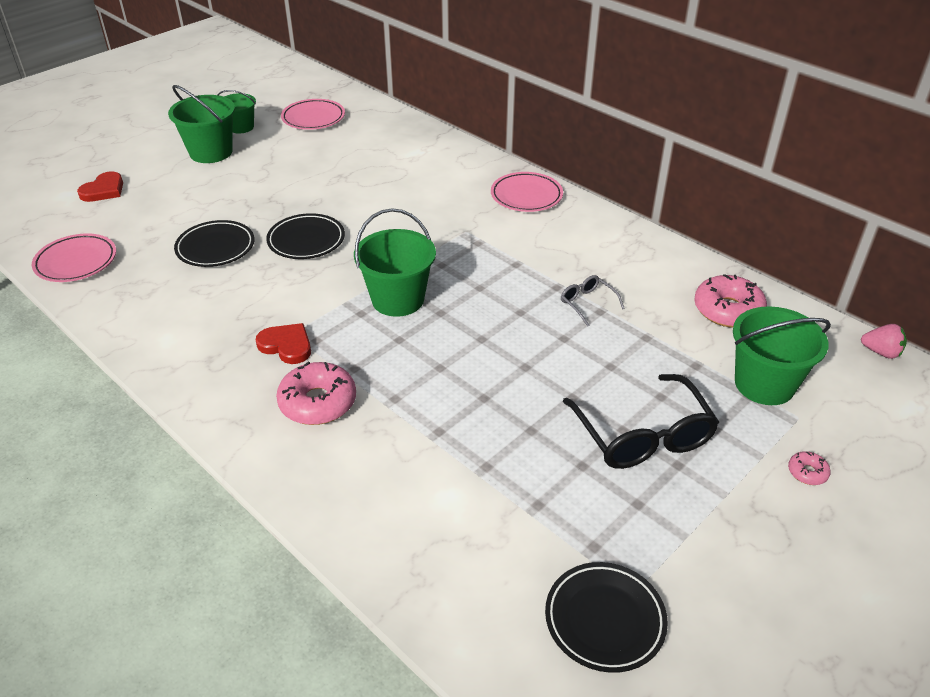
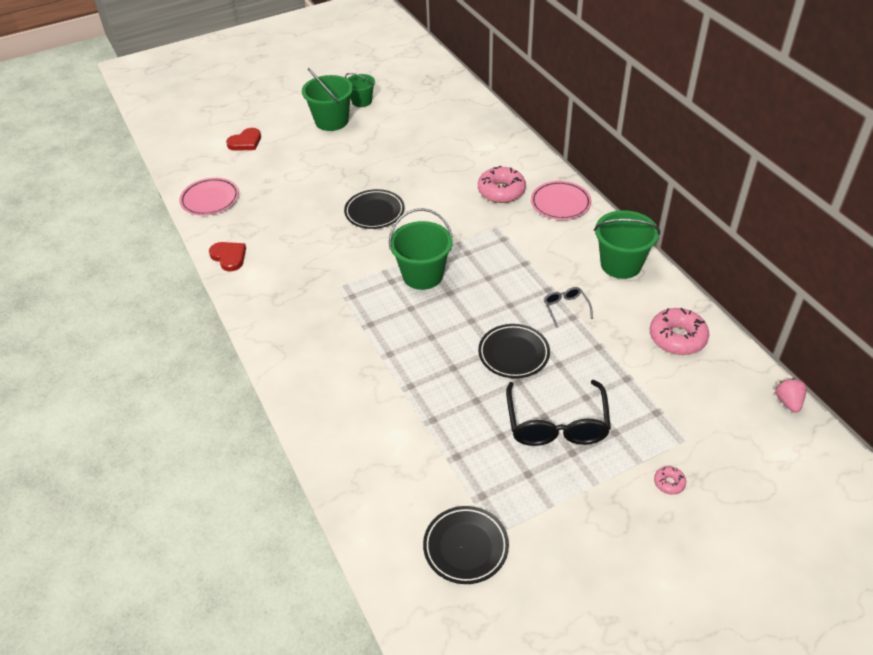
camera: 20 degrees right, 5 degrees up
(215, 248) = (308, 206): black plate -> black plate (513, 354)
(286, 345) = (330, 296): red heart -> red heart (229, 257)
(313, 118) = (420, 101): pink plate -> none
(318, 402) = (336, 344): pink donut -> pink donut (501, 191)
(764, 384) = (673, 406): green bucket -> green bucket (621, 264)
(881, 352) = (788, 402): pink strawberry -> pink strawberry turned 135 degrees counterclockwise

